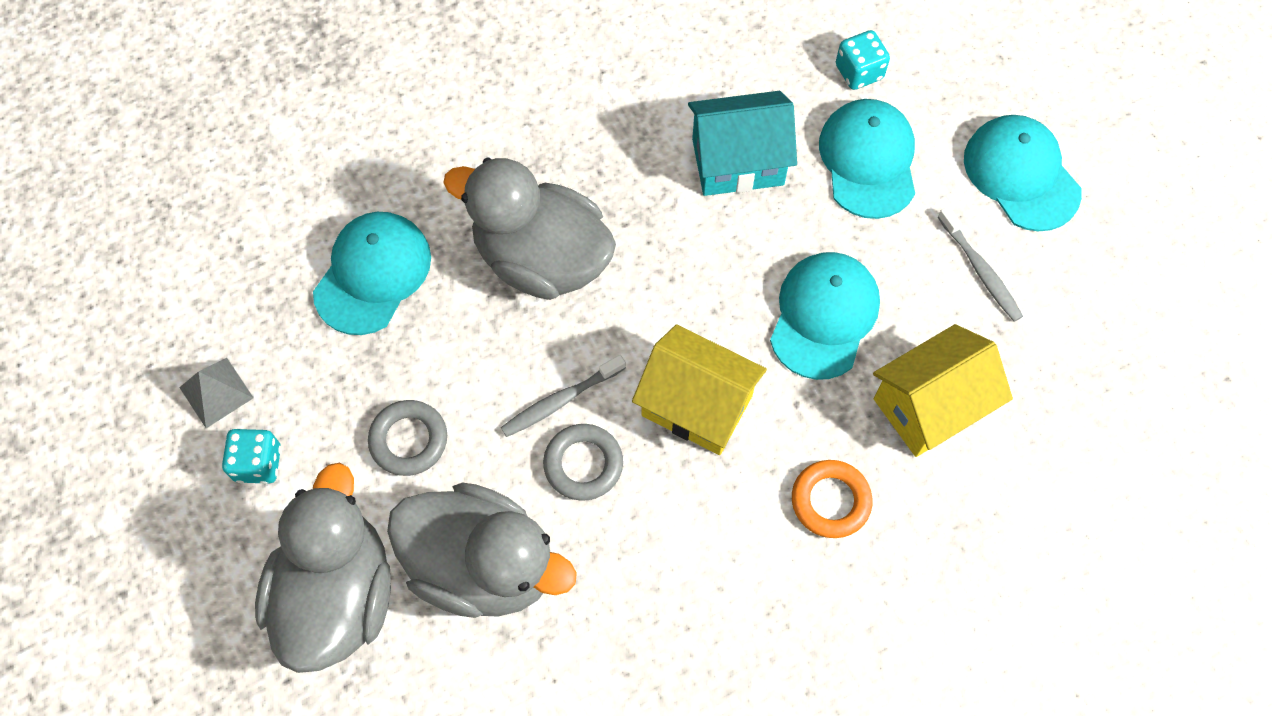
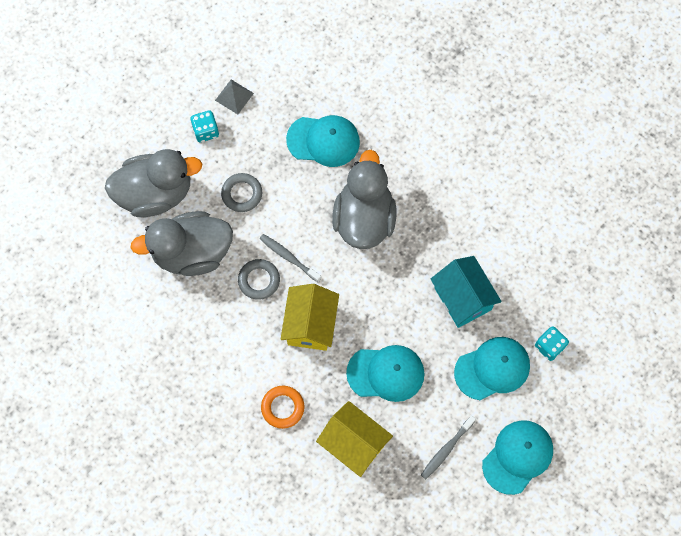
camera: 70 degrees right, 5 degrees up
(483, 565) = (192, 253): grey duck -> grey duck turned 75 degrees clockwise

